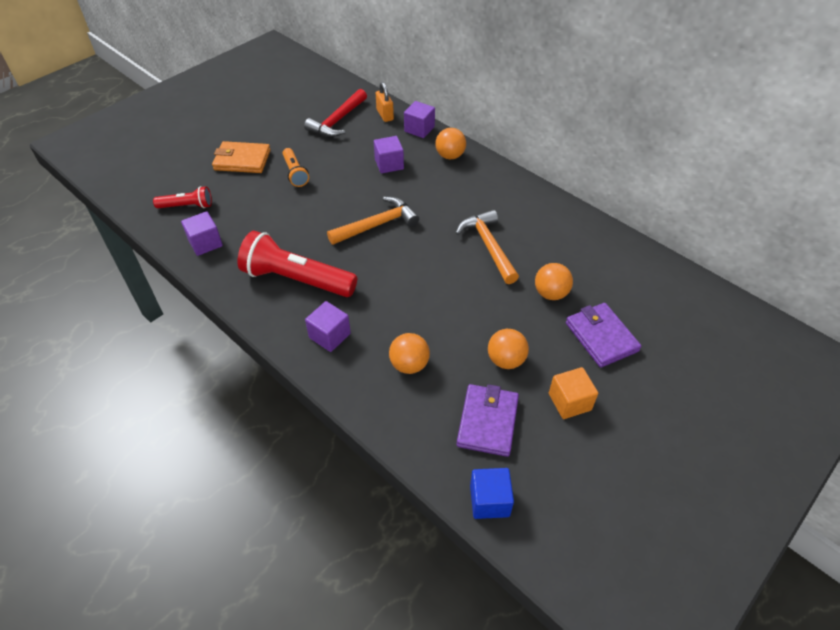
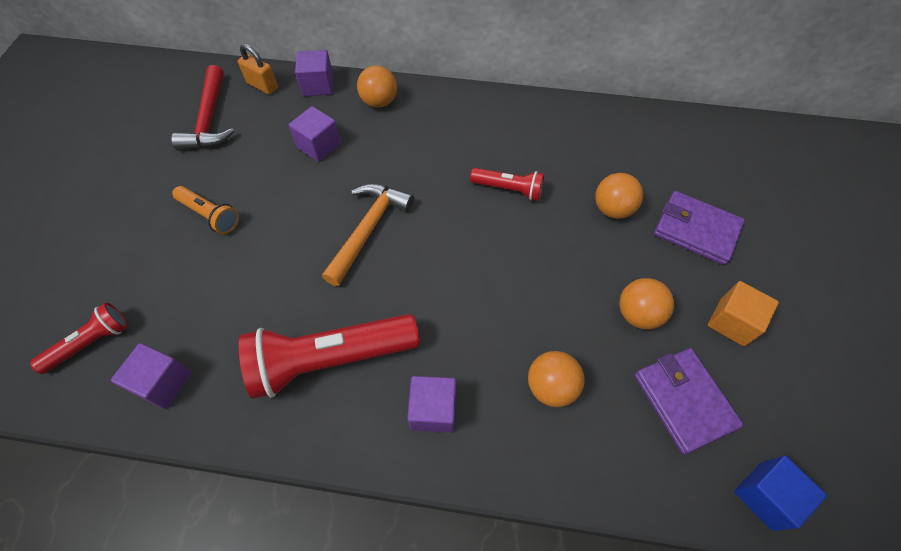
camera: 35 degrees left, 10 degrees up
(242, 160) = (121, 233): orange wallet -> none
(488, 246) = (509, 189): orange hammer -> red flashlight

